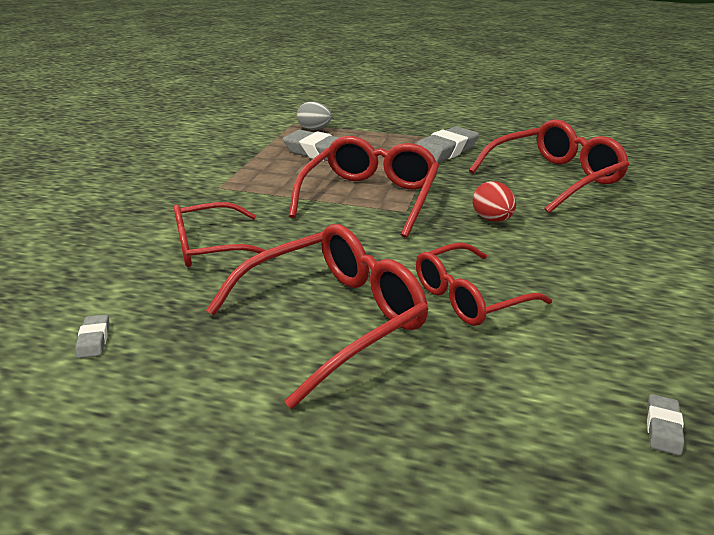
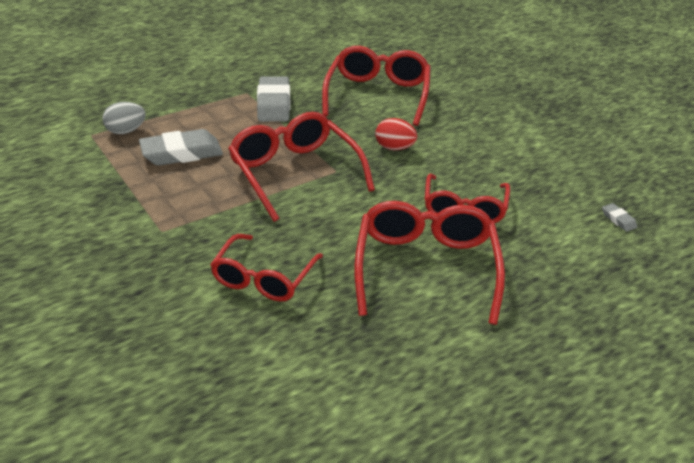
camera: 50 degrees left, 5 degrees up
(94, 339) = (326, 384): grey eraser -> none

